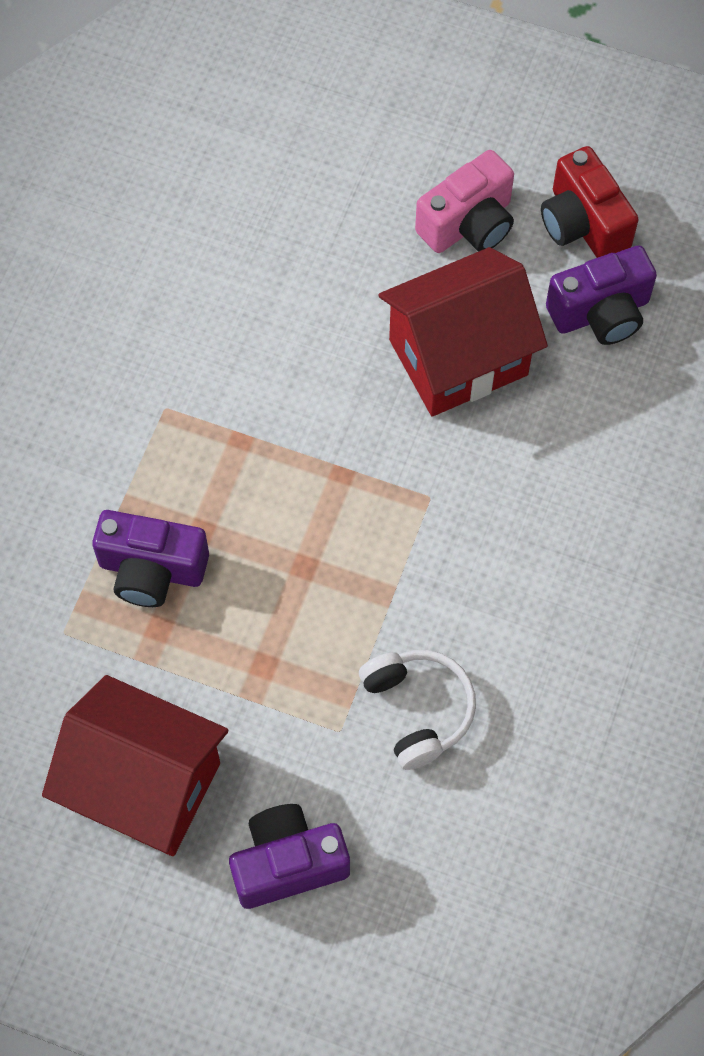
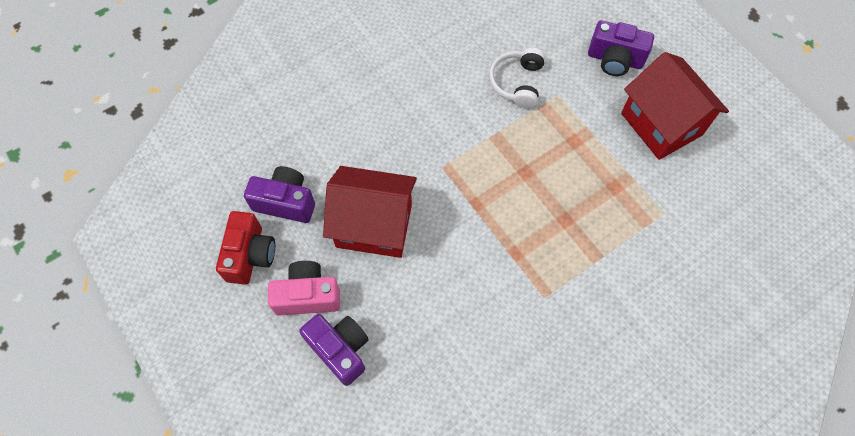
camera: 145 degrees left, 0 degrees up
(152, 570) = (602, 216): purple camera -> purple camera (340, 350)

